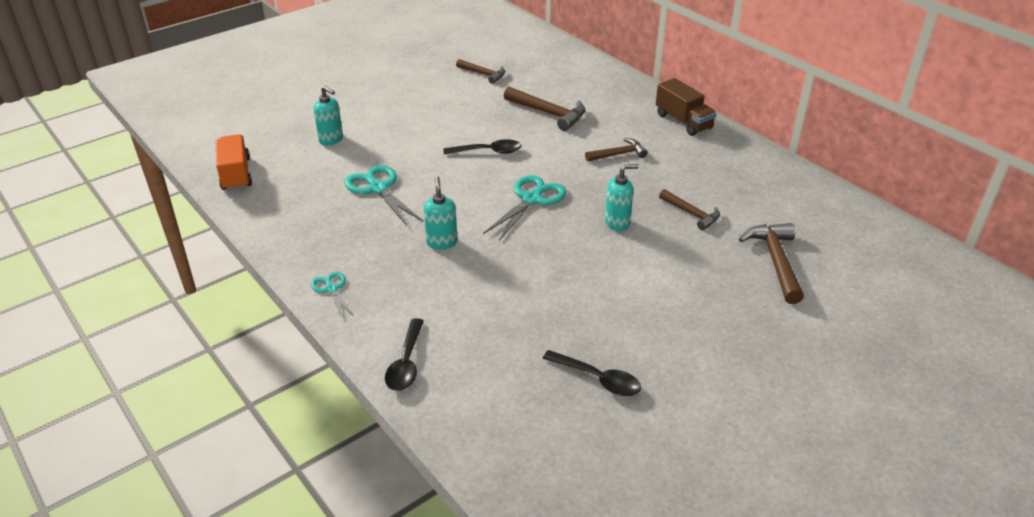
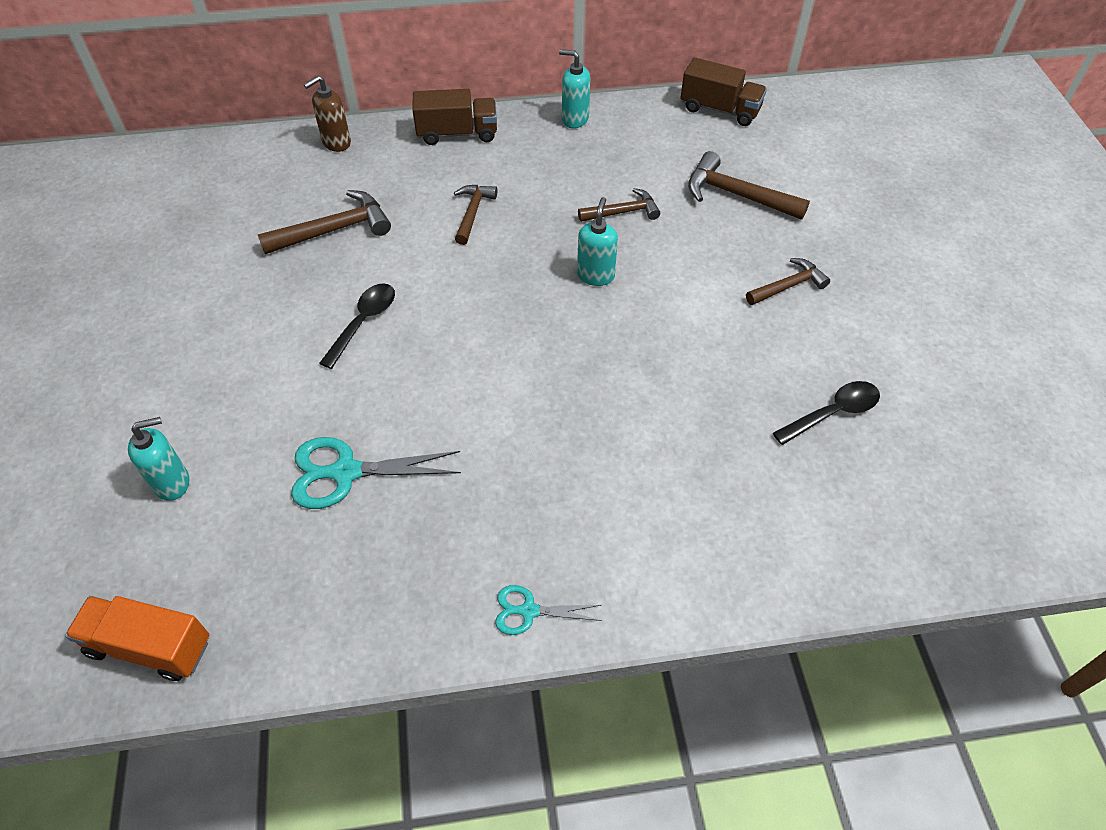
camera: 60 degrees left, 15 degrees up
(406, 363) = (719, 580): black spoon -> none
(441, 242) = (515, 450): turquoise soap dispenser -> turquoise soap dispenser (574, 119)
(483, 74) = (179, 248): brown hammer -> brown hammer (788, 286)
(531, 199) = (497, 327): turquoise scissors -> none
(620, 85) = (336, 143): none -> brown soap dispenser
(864, 222) = (720, 109): none -> brown truck

